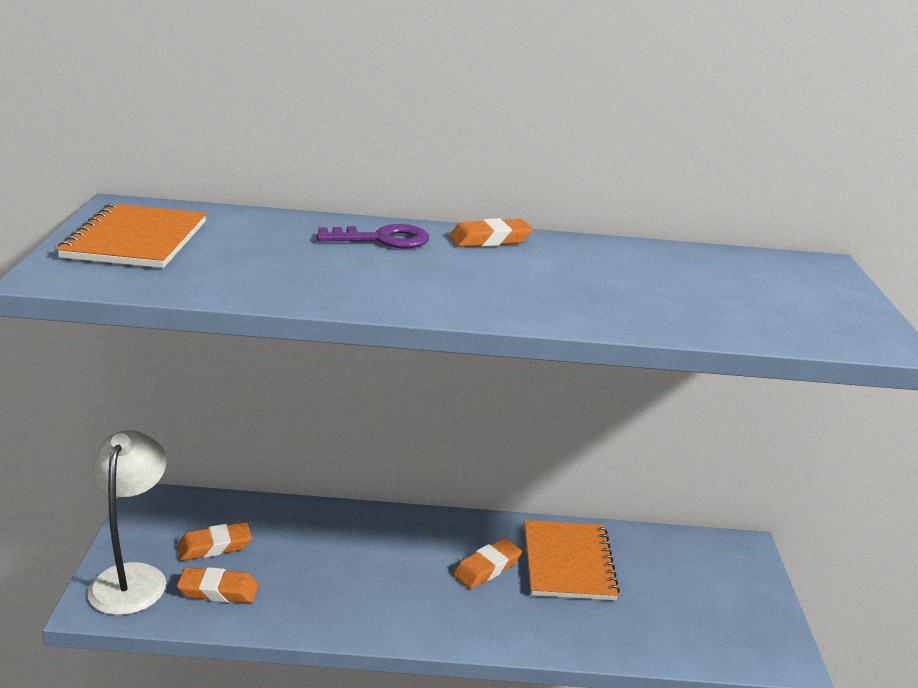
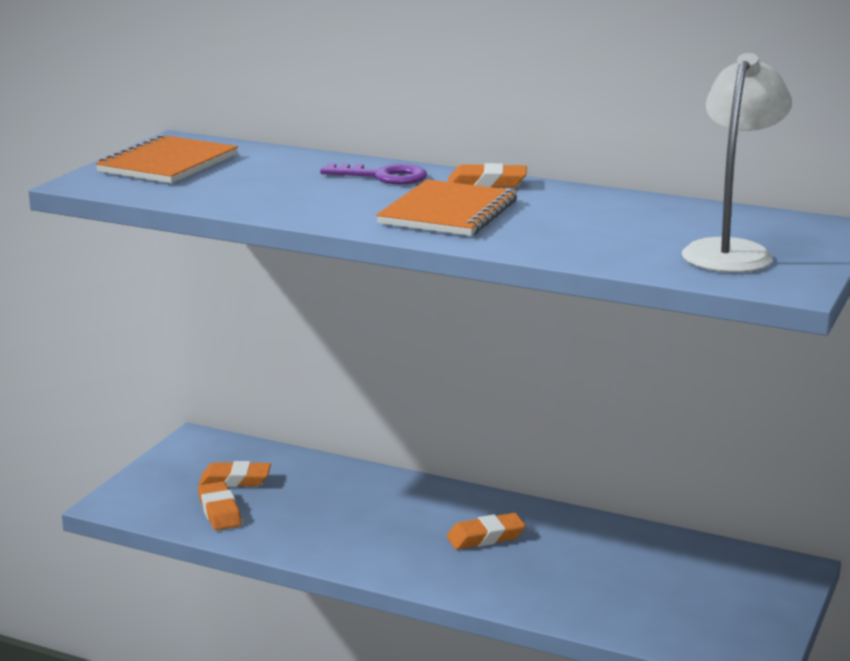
camera: 25 degrees right, 5 degrees down
(132, 577) = (152, 490): white lamp -> white lamp (731, 251)
(218, 590) = (219, 511): orange eraser -> orange eraser turned 45 degrees clockwise
(568, 562) = (575, 547): orange notebook -> orange notebook (448, 212)

